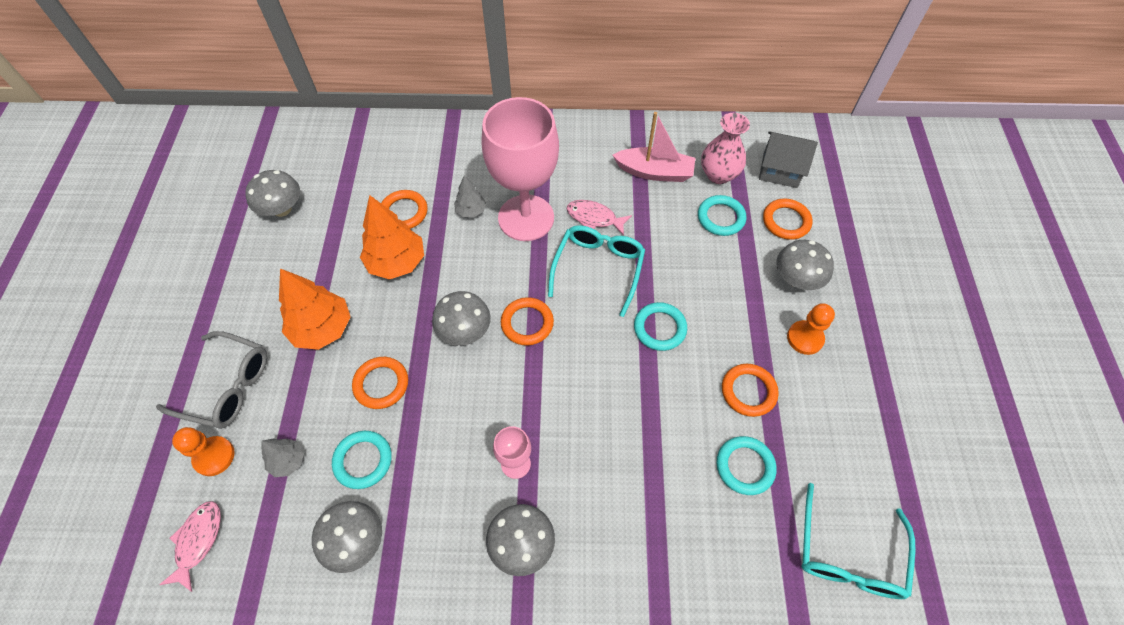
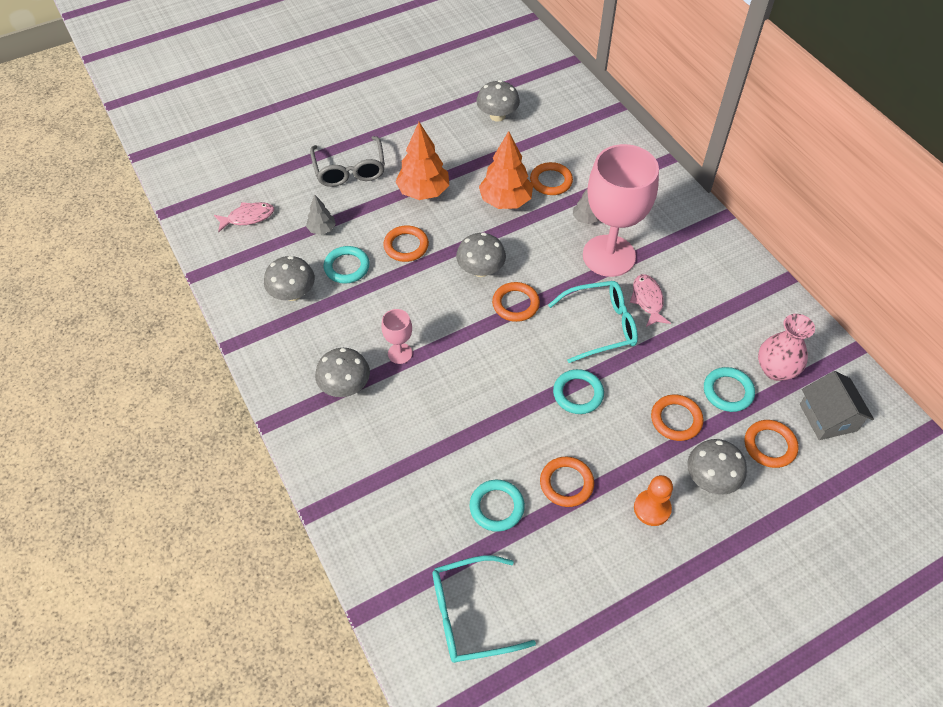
camera: 60 degrees right, 5 degrees down
(214, 456) = (302, 192): orange pawn -> none
(654, 172) = (734, 320): pink boat -> none
(728, 269) = (676, 419): none -> orange ring

